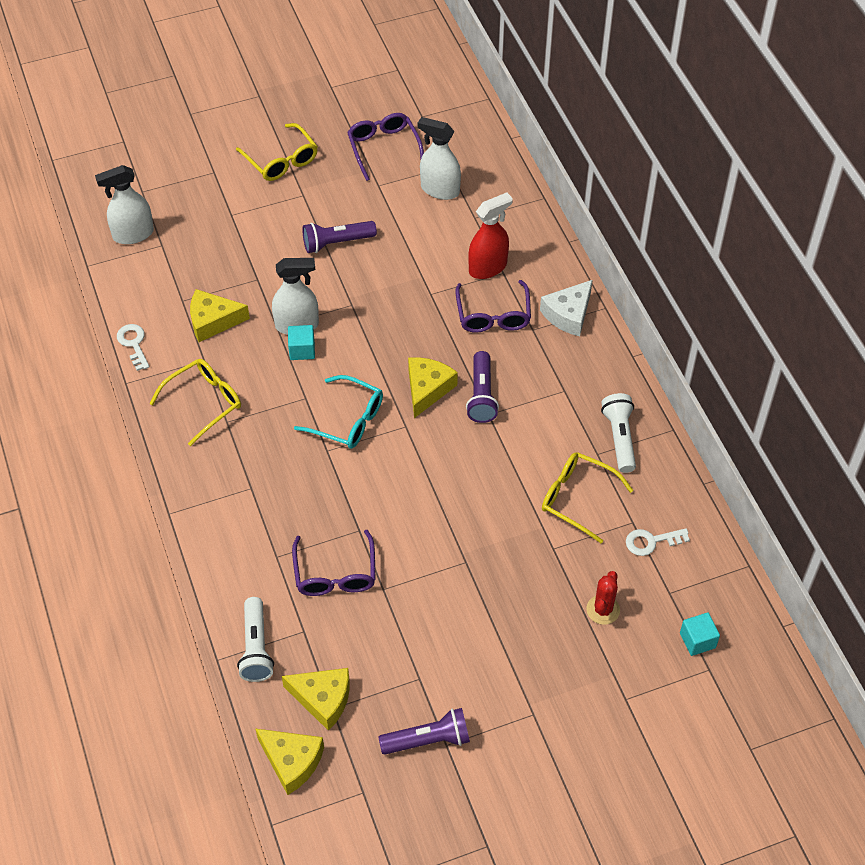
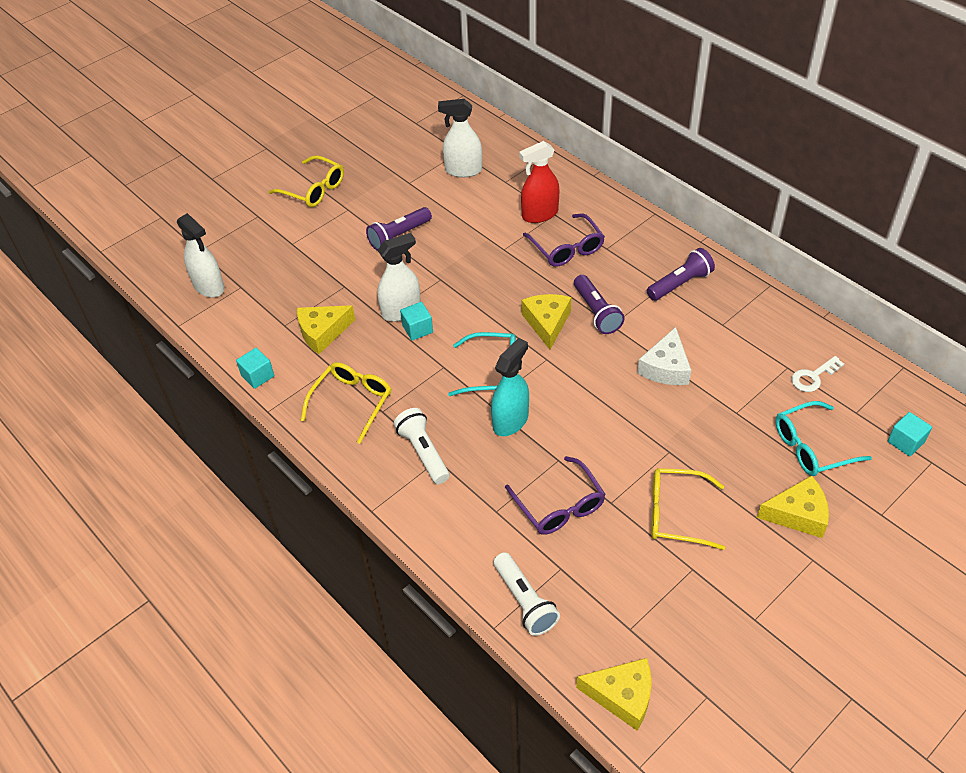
camera: 20 degrees left, 5 degrees down
(133, 234) = (209, 286): white spray bottle -> white spray bottle turned 90 degrees counterclockwise
(133, 344) = (257, 376): white key -> turquoise cube
(323, 699) = (616, 624): yellow cheese -> yellow cheese (798, 514)
(337, 475) = (510, 421): none -> turquoise spray bottle
(384, 148) = (397, 154): purple glasses -> none
(428, 740) = (736, 622): purple flashlight -> purple flashlight (680, 284)
(488, 267) = (539, 214): red spray bottle -> red spray bottle turned 150 degrees counterclockwise
(568, 314) = (628, 228): white cheese -> white cheese (666, 368)
(577, 498) = (729, 365): yellow glasses -> yellow glasses (676, 514)
(603, 610) = (811, 447): red cactus -> turquoise glasses
(620, 438) = (732, 306): white flashlight -> white flashlight (423, 452)

